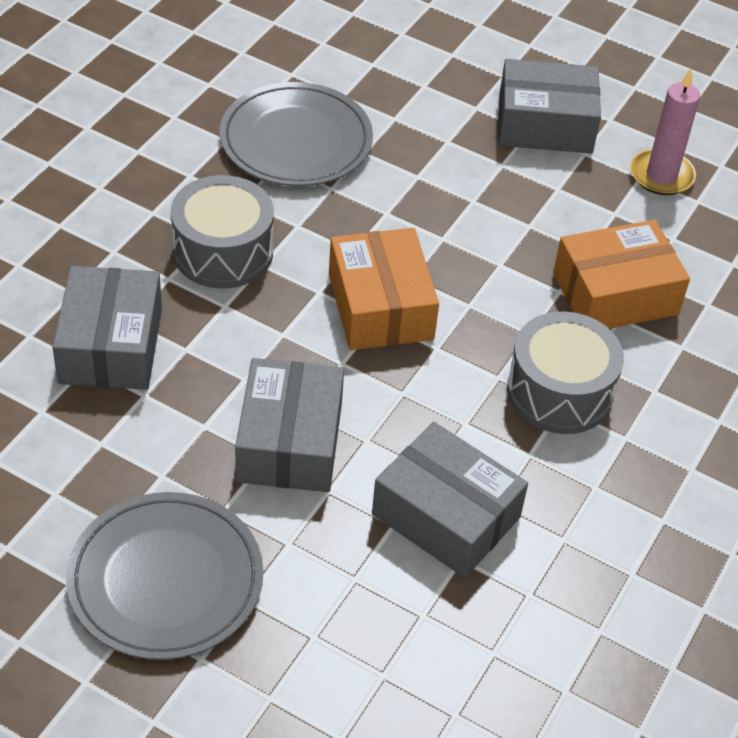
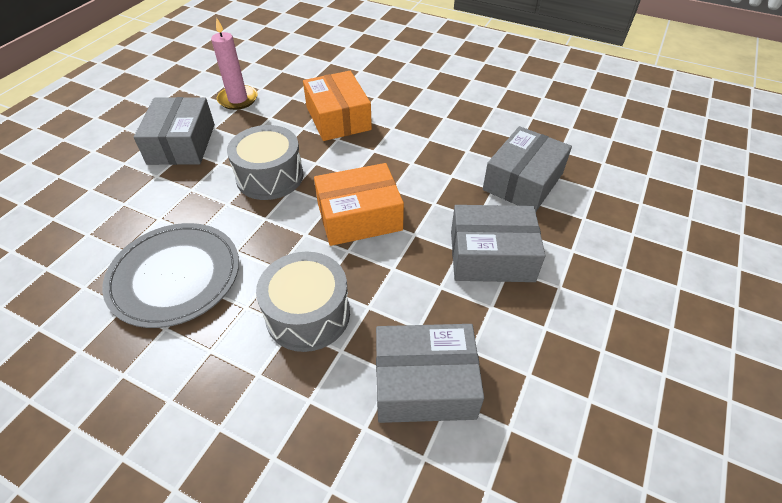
camera: 90 degrees left, 0 degrees up
(165, 580) = (632, 313): grey plate -> none
(559, 391) = (418, 139): grey drum -> grey drum (270, 176)

